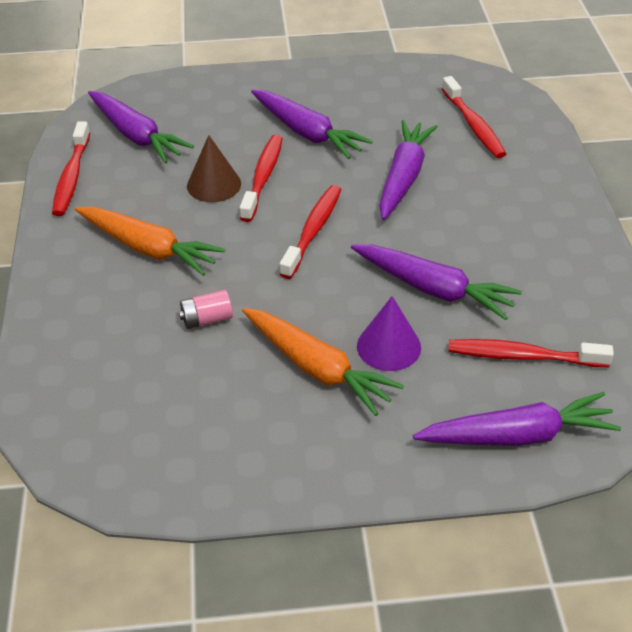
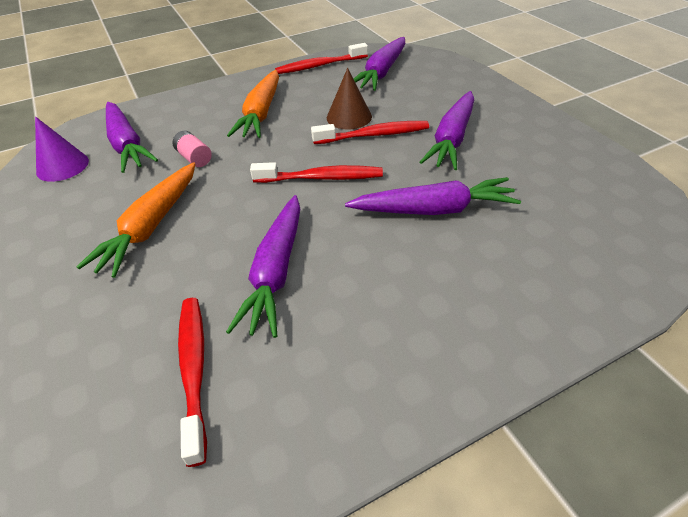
camera: 70 degrees right, 0 degrees up
(388, 346) = (186, 262): purple cone -> purple cone (62, 166)
(473, 125) = (566, 237): red toothbrush -> none
(517, 435) = (73, 392): purple carrot -> purple carrot (127, 144)

